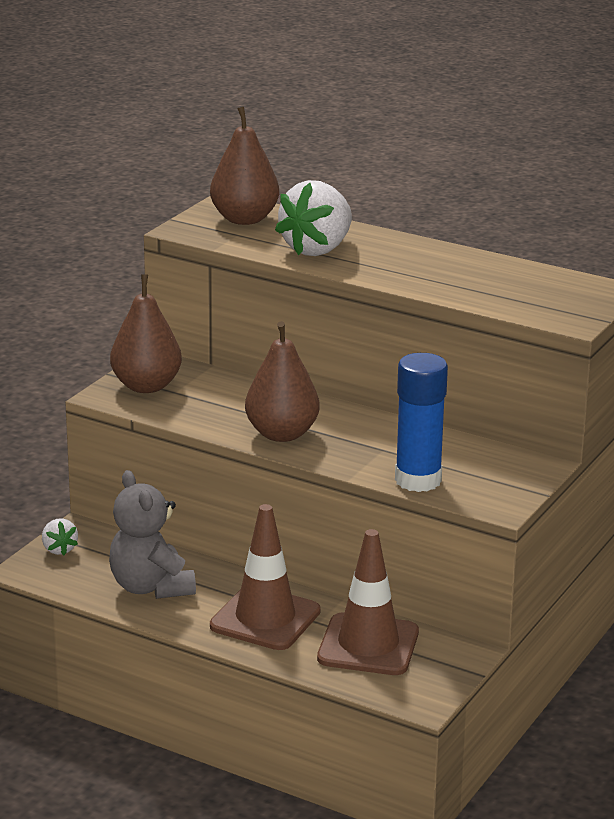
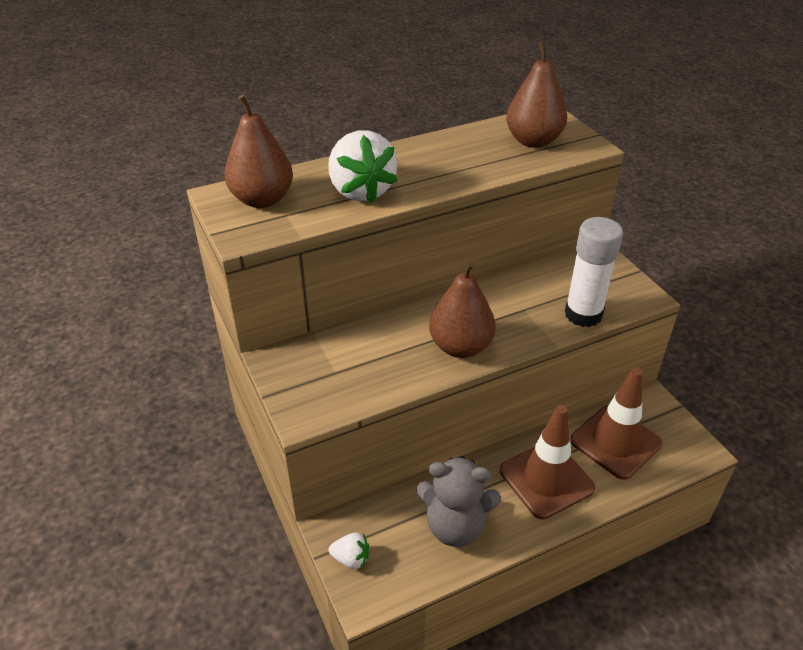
camera: 55 degrees left, 15 degrees up
(146, 386) = (311, 384): brown pear -> brown pear (533, 141)
(418, 480) = (583, 314): blue glue stick -> white glue stick

